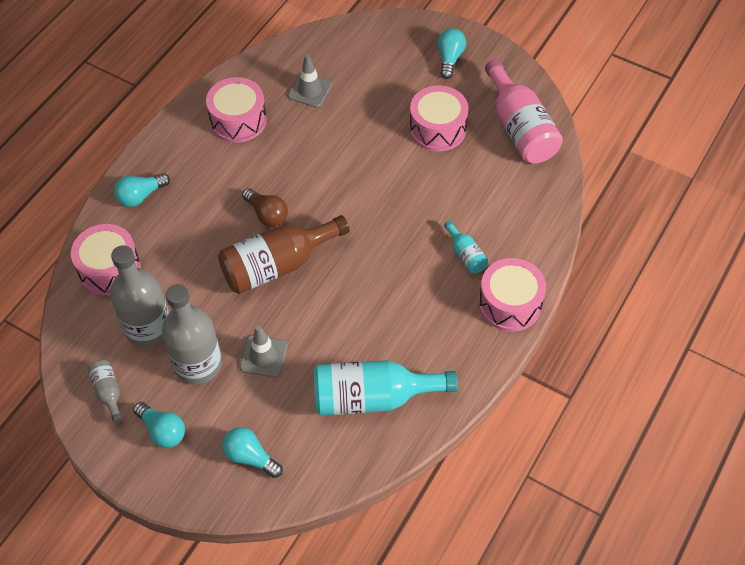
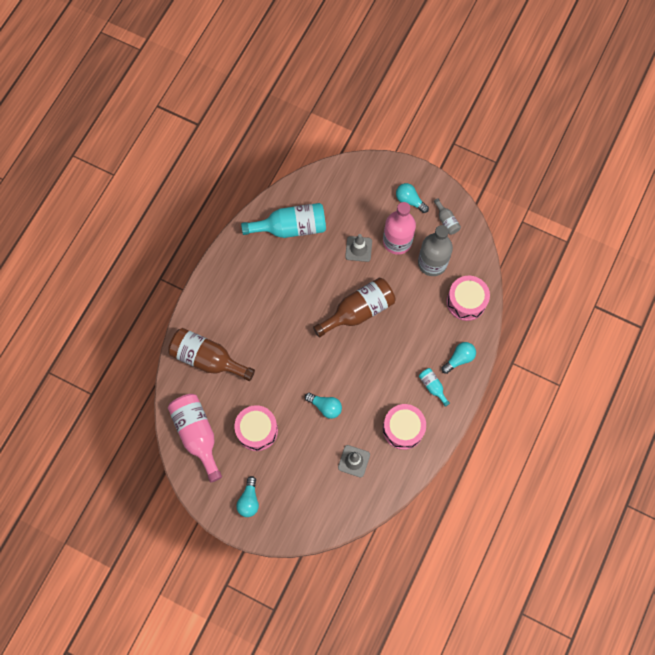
camera: 175 degrees right, 15 degrees up
(198, 364) = (397, 241): grey bottle -> pink bottle
(250, 457) = (357, 189): turquoise light bulb -> turquoise light bulb (325, 407)
(267, 214) = (371, 349): brown light bulb -> none
(465, 255) = (237, 327): turquoise bottle -> turquoise bottle (432, 386)
(508, 215) = (208, 359): none -> brown bottle
(510, 304) = (209, 293): pink drum -> none

